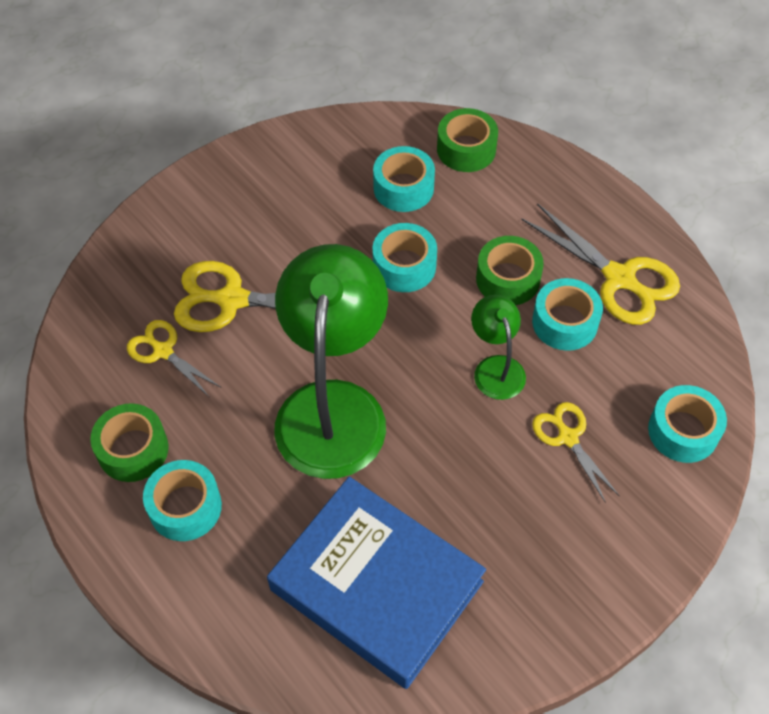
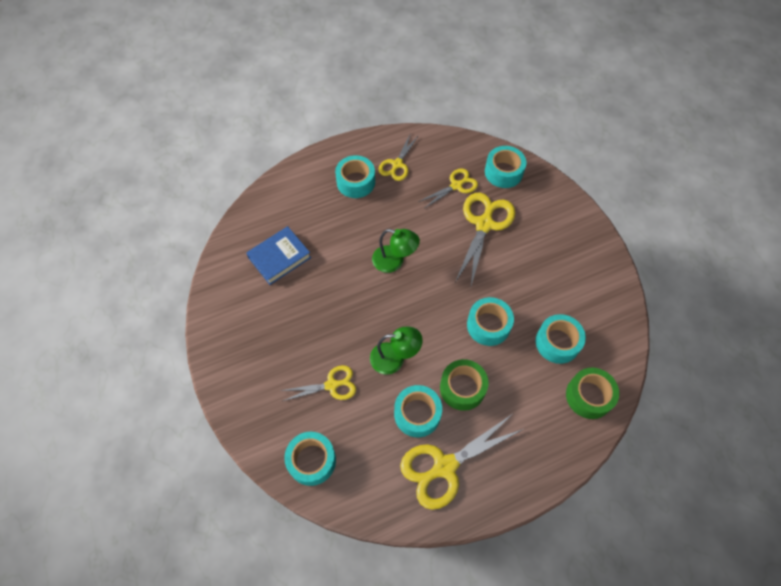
camera: 105 degrees right, 5 degrees up
(122, 291) = (503, 172): none -> turquoise tape
(133, 450) = (397, 164): green tape -> yellow scissors
(333, 406) = (394, 261): green lamp -> green lamp, size x0.48
(376, 586) = (279, 257): blue book -> blue book, size x0.54

